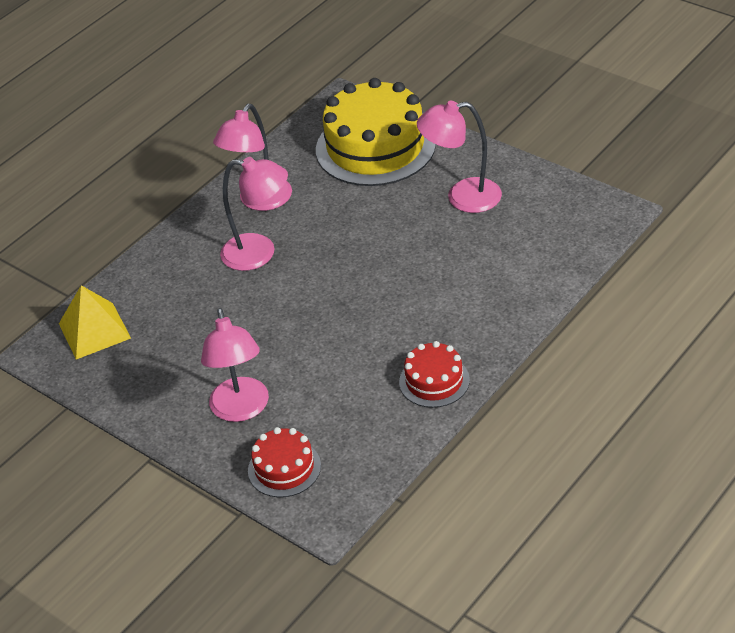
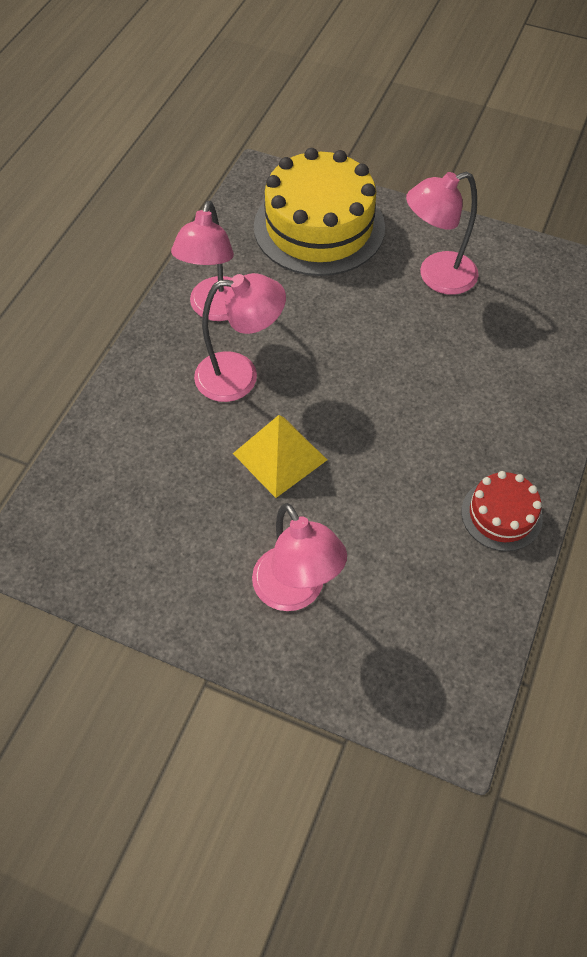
camera: 20 degrees left, 15 degrees up
(94, 331) = (78, 509): yellow pyramid -> yellow pyramid (280, 456)
(284, 468) = (377, 666): red cake -> none

